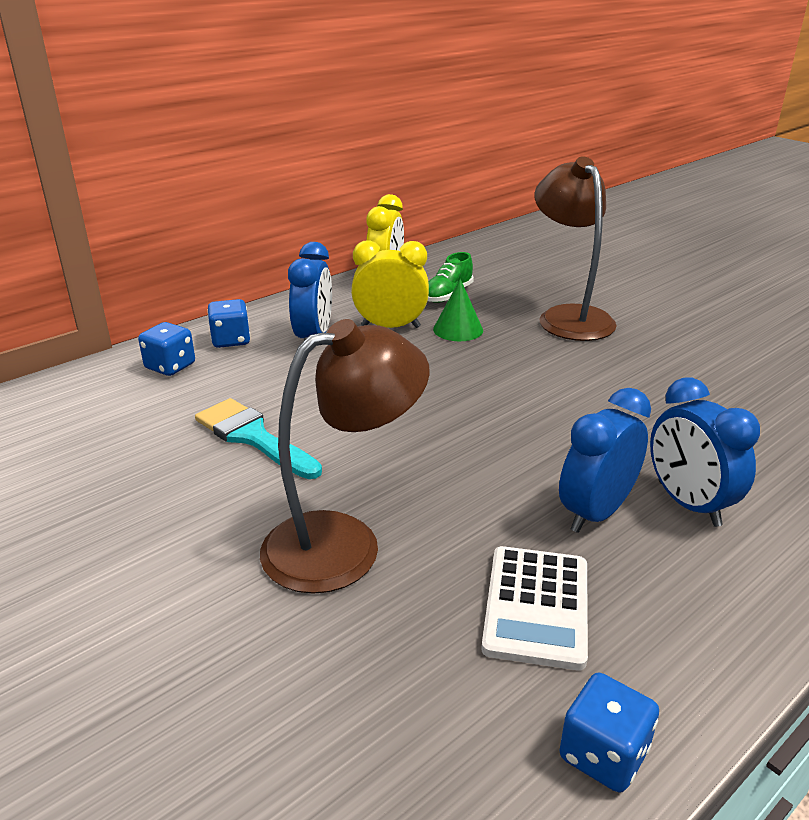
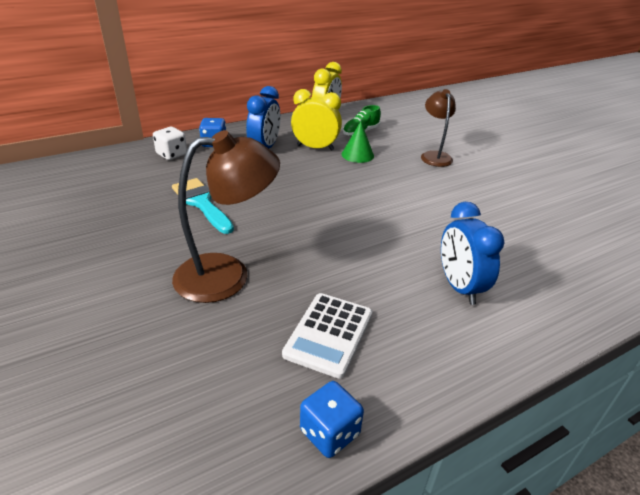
camera: 10 degrees right, 5 degrees up
(170, 366) = (172, 154): blue dice -> white dice
(569, 317) = (434, 156): brown lamp -> brown lamp, size x0.64
(595, 513) = (394, 282): blue clock -> none

